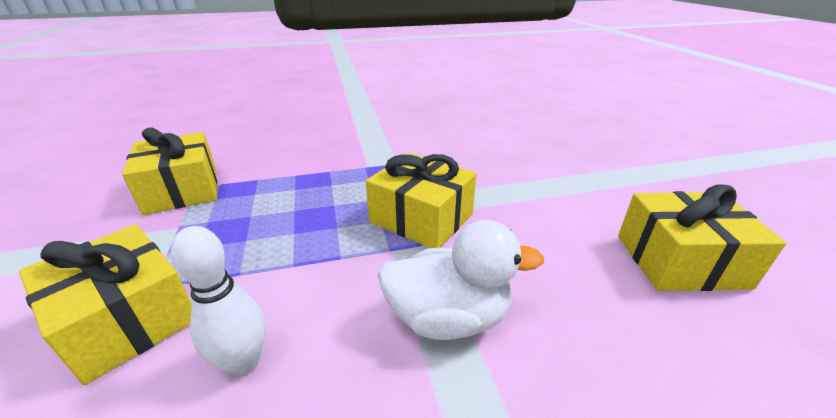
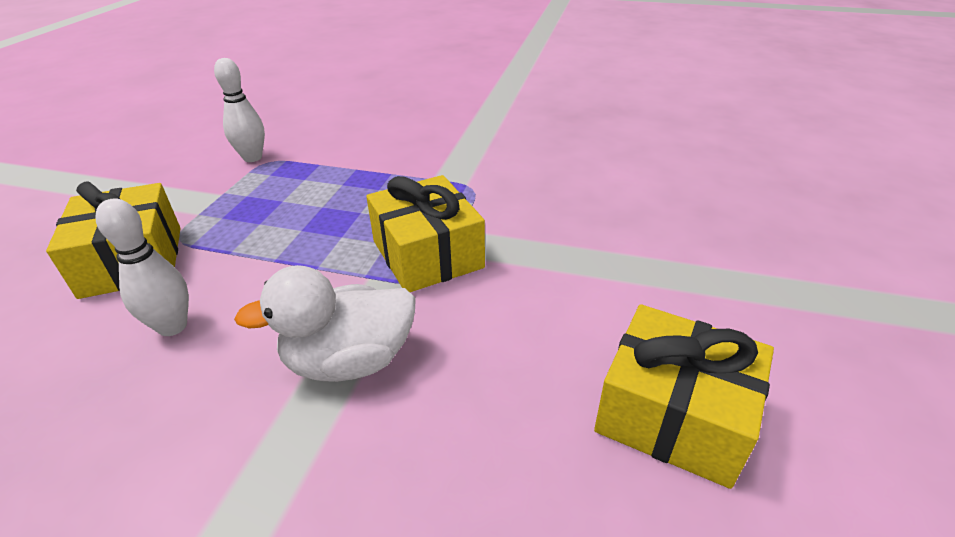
camera: 30 degrees right, 5 degrees up
(182, 190) = (252, 158): yellow gift -> white bowling pin
(448, 318) = (349, 361): white duck -> white duck turned 135 degrees clockwise

